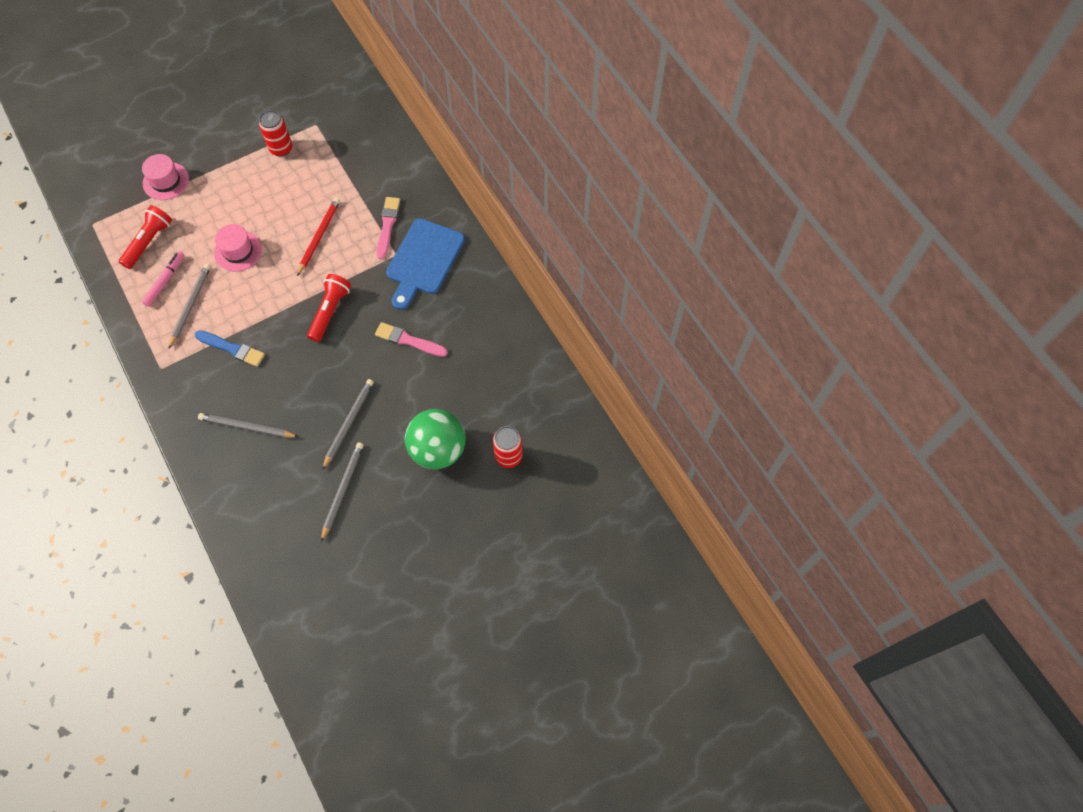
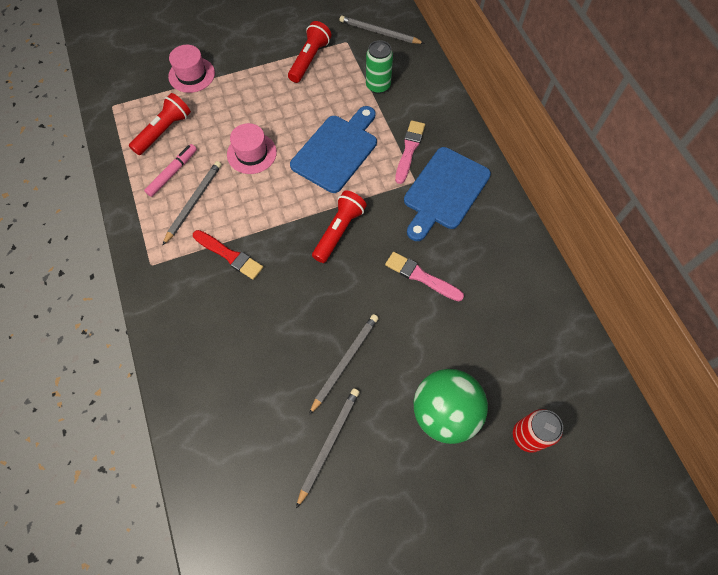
camera: 10 degrees right, 0 degrees up
(232, 348) = (229, 255): blue brush -> red brush
(247, 427) = (231, 347): grey pencil -> grey pencil (379, 32)
(281, 148) = (309, 59): red can -> red flashlight
(319, 236) = (337, 150): red pencil -> blue cutting board
(351, 166) = (378, 86): none -> green can

